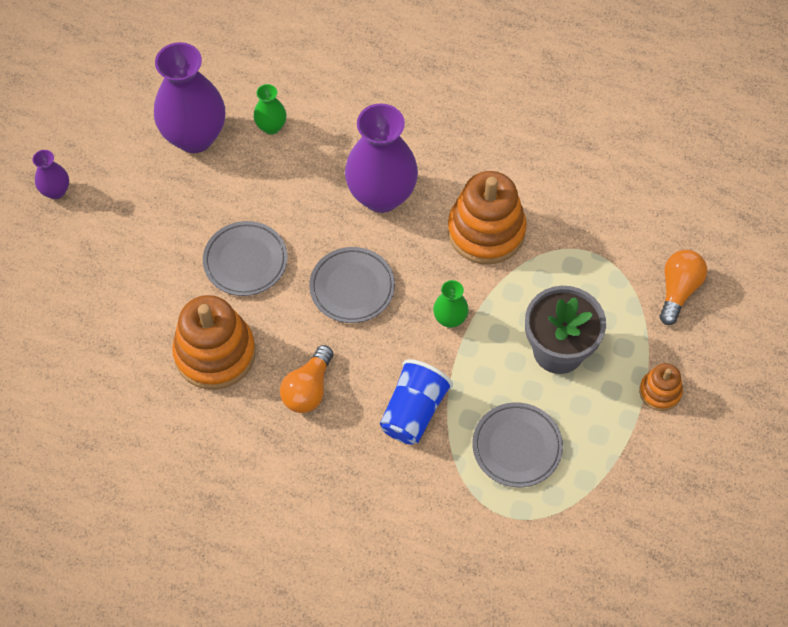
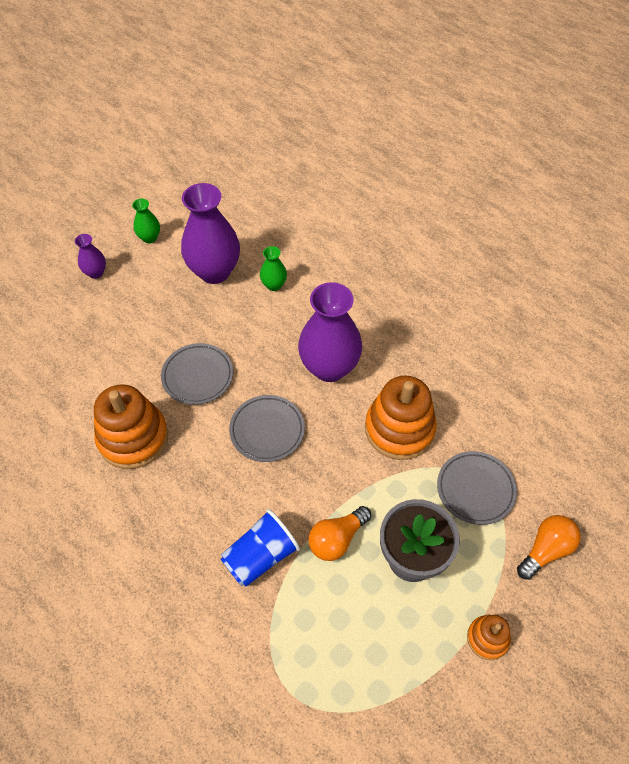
camera: 25 degrees right, 5 degrees down
(308, 389) = (187, 498): orange light bulb -> orange light bulb (337, 539)
(450, 319) = (332, 489): green vase -> green vase (149, 238)
(517, 447) = (332, 630): grey plate -> grey plate (475, 489)

